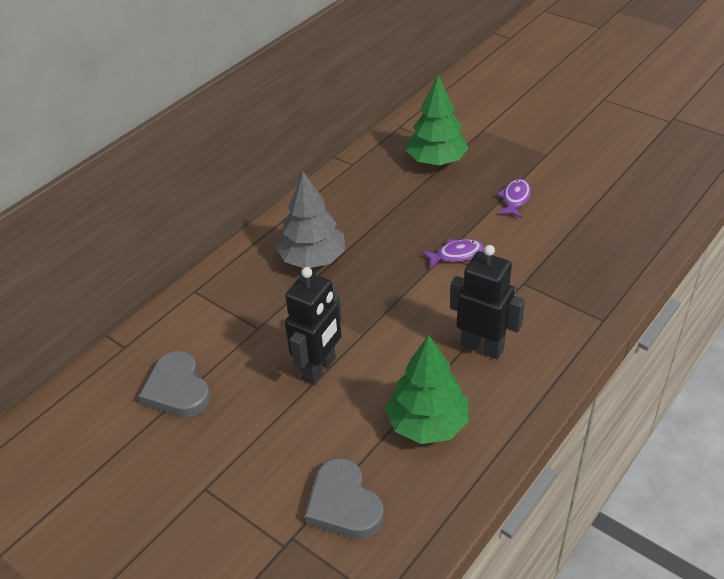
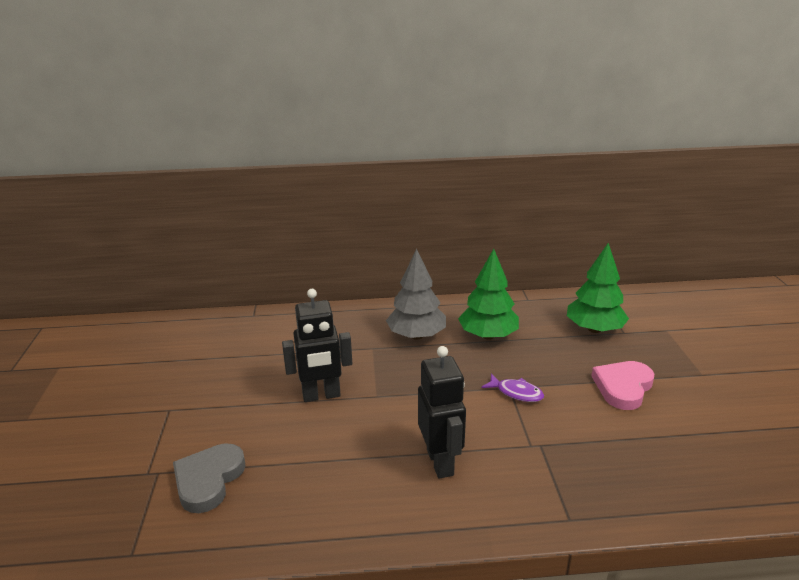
camera: 45 degrees right, 15 degrees down
(177, 389) = (240, 352): grey heart -> none
(427, 424) = (327, 479): green tree -> green tree (488, 335)
(515, 199) = (623, 387): purple fish -> pink heart

